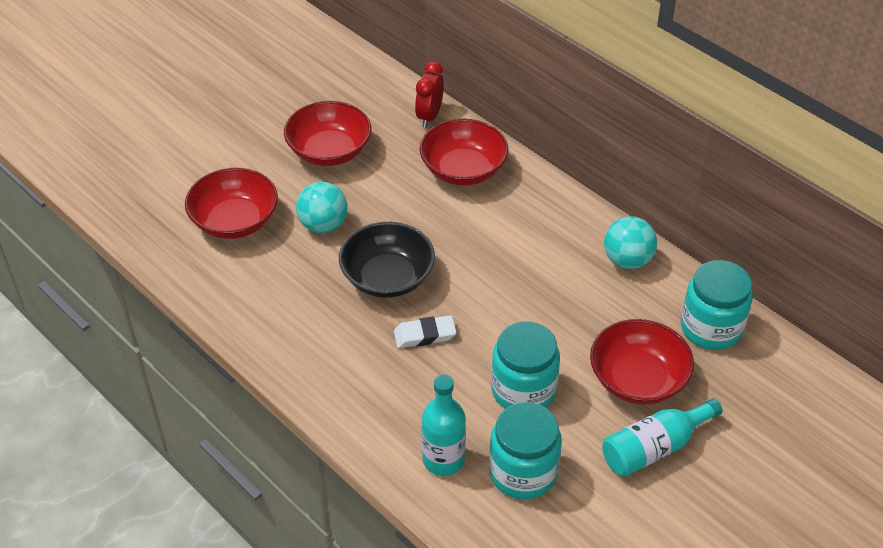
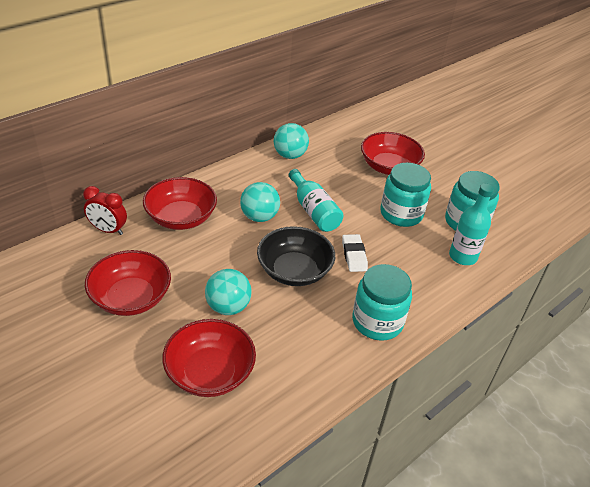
camera: 90 degrees left, 5 degrees down
(481, 238) = (259, 217): none -> turquoise ball
(654, 448) = (439, 169): turquoise bottle -> turquoise bottle (313, 211)
(711, 328) = (348, 134): turquoise jar -> turquoise jar (377, 322)

